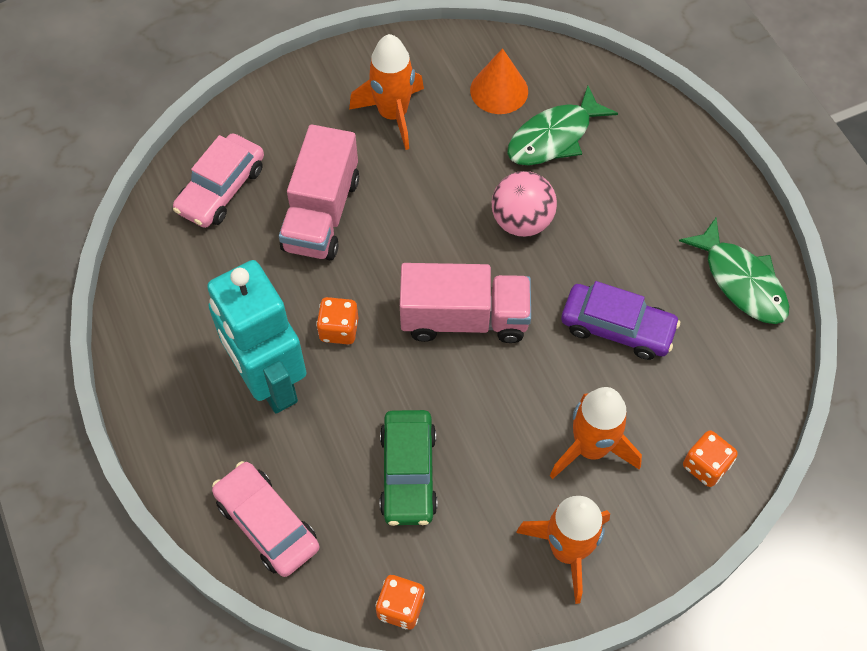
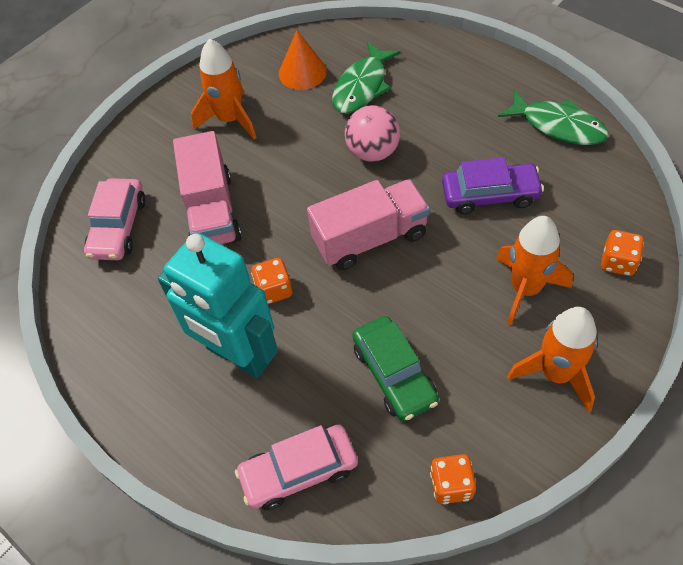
camera: 20 degrees left, 5 degrees down
(267, 523) = (299, 471): pink car -> pink car turned 45 degrees counterclockwise

